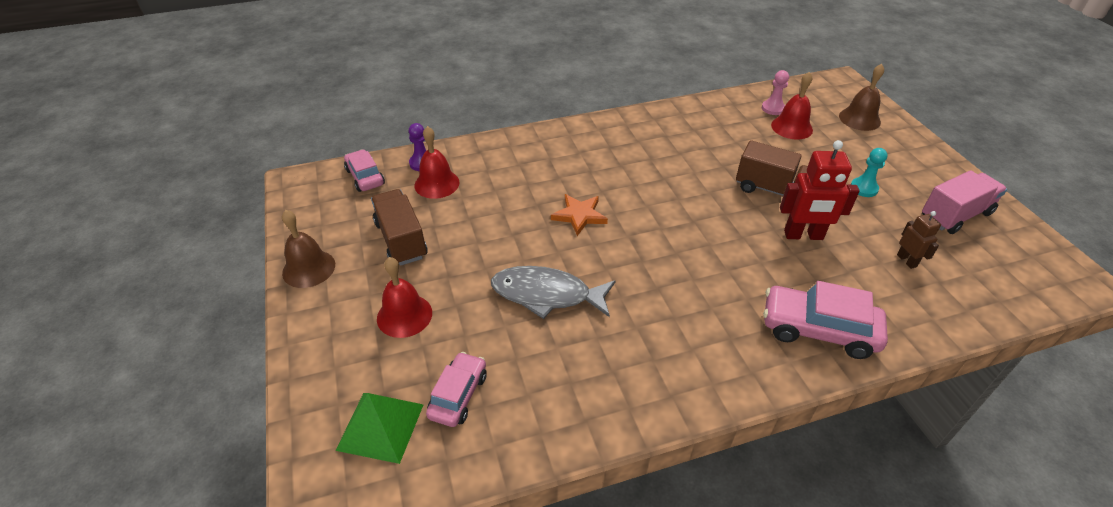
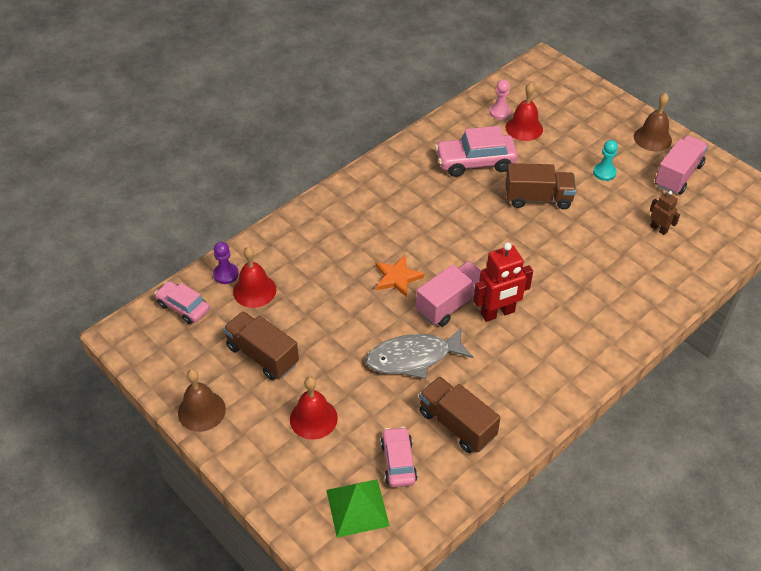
camera: 25 degrees left, 5 degrees up
(549, 381) = (457, 424): none -> brown truck
(620, 257) = (451, 304): none -> pink truck
(803, 235) = (578, 233): red robot -> red robot (498, 313)
(818, 330) = (621, 310): pink car -> pink car (475, 162)
(859, 119) = (574, 101): brown bell -> brown bell (652, 138)

